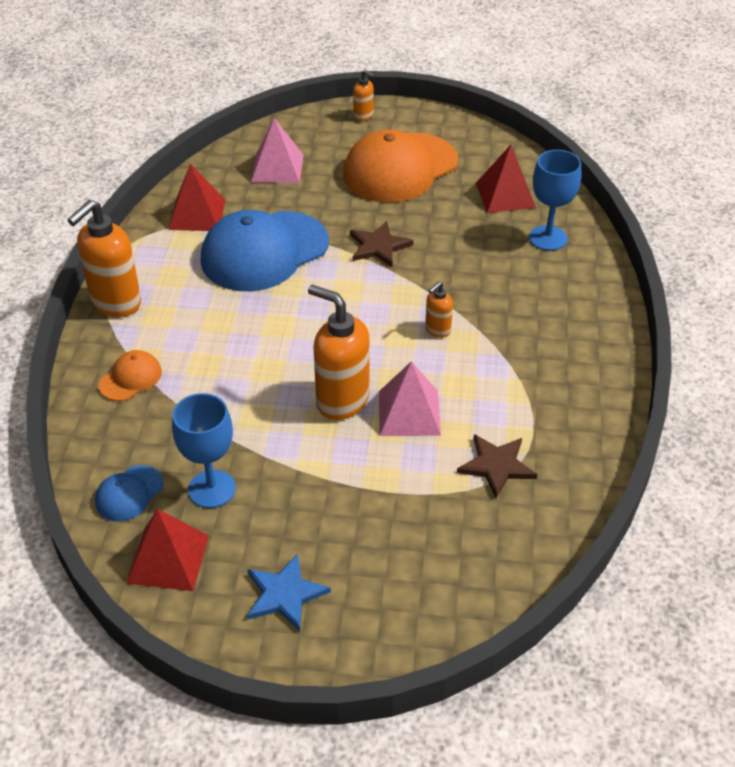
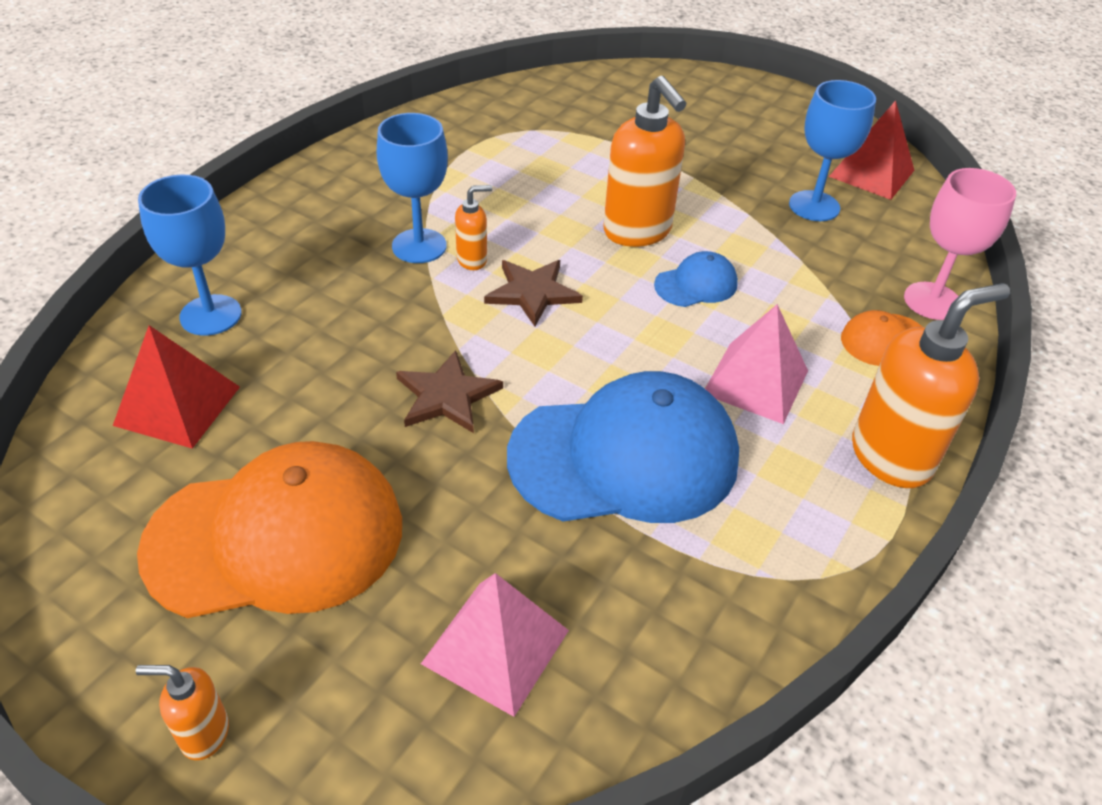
camera: 155 degrees left, 0 degrees up
(98, 426) = (932, 301): none -> pink goblet
(129, 493) = (902, 229): blue cap -> blue cap (696, 284)
(197, 214) = (706, 587): red pyramid -> none
(284, 594) = (774, 124): blue star -> none
(363, 116) = (204, 734): orange soap dispenser -> orange soap dispenser turned 60 degrees counterclockwise
(409, 413) = (575, 198): pink pyramid -> pink pyramid (756, 382)
(481, 326) = (419, 246): none -> blue goblet
(496, 466) = (529, 137): brown star -> brown star (532, 293)

